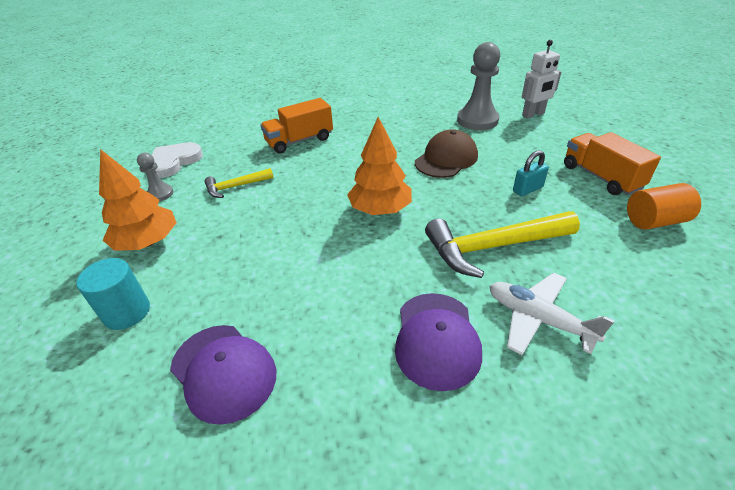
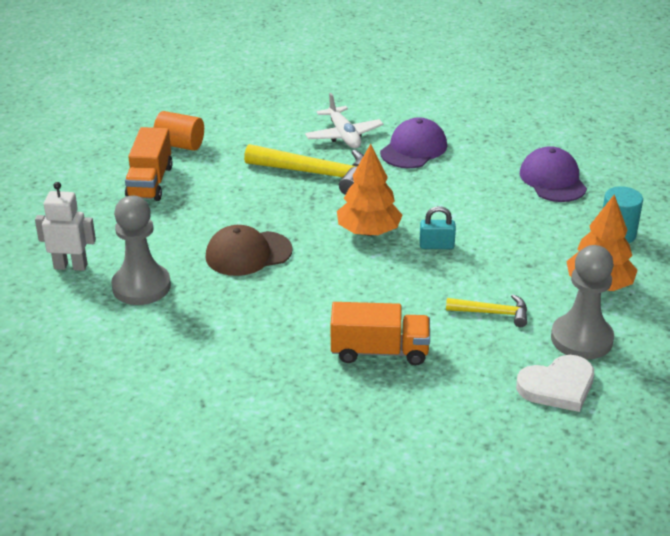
camera: 150 degrees left, 5 degrees down
(160, 194) = (581, 339): grey pawn -> grey pawn, size x1.94
(527, 189) = (224, 198): turquoise padlock -> turquoise padlock (436, 245)

